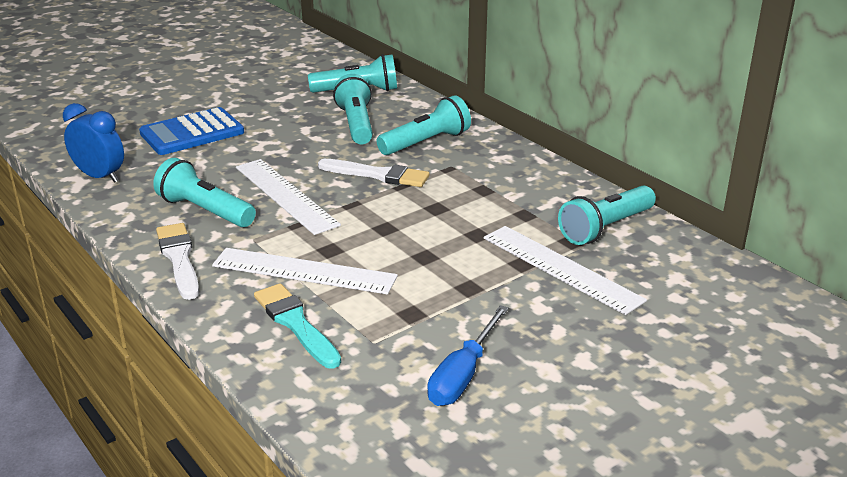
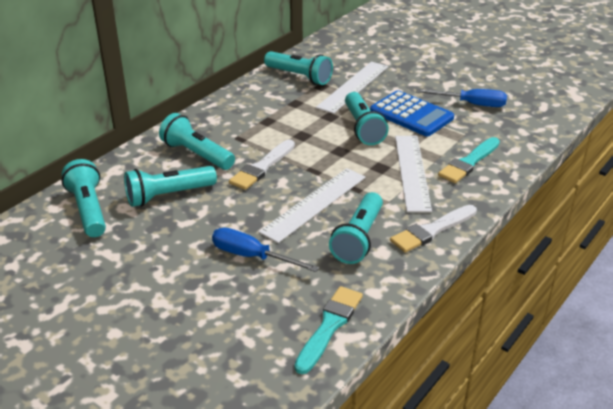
camera: 105 degrees left, 5 degrees up
(100, 177) = (329, 326): blue clock -> turquoise brush
(192, 133) = (213, 294): blue calculator -> blue calculator (411, 114)
(227, 154) = (252, 256): none -> blue screwdriver
(378, 175) = (262, 167): white brush -> white brush turned 150 degrees counterclockwise
(433, 254) = (362, 128): none -> turquoise flashlight

